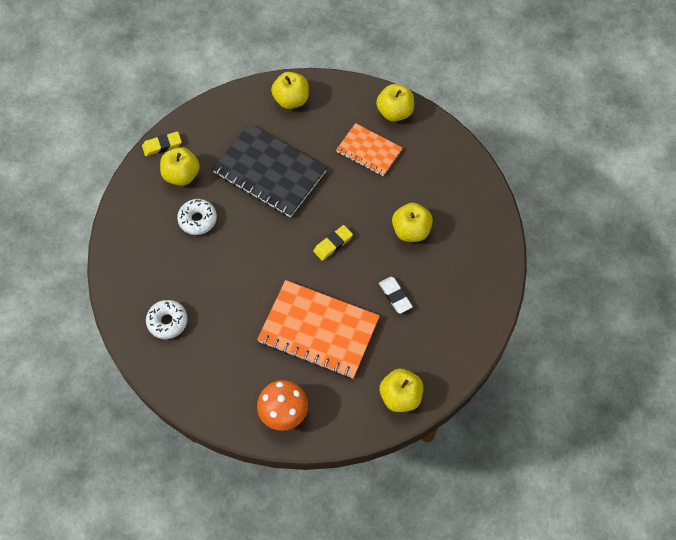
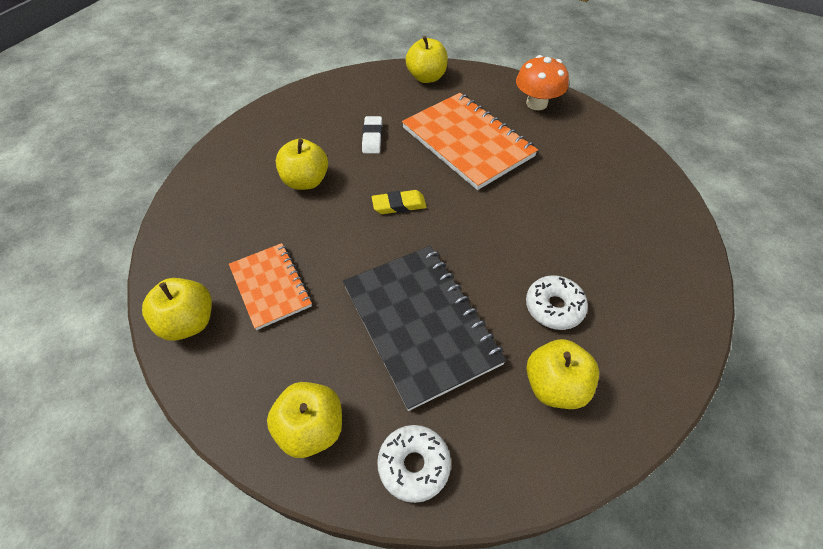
camera: 150 degrees left, 10 degrees down
(162, 145) = (571, 460): yellow eraser -> none
(167, 322) = (632, 212): white donut -> white donut (414, 465)

